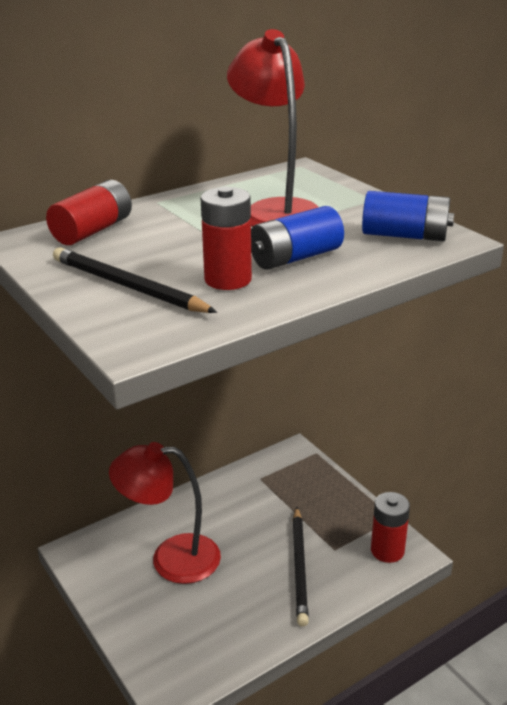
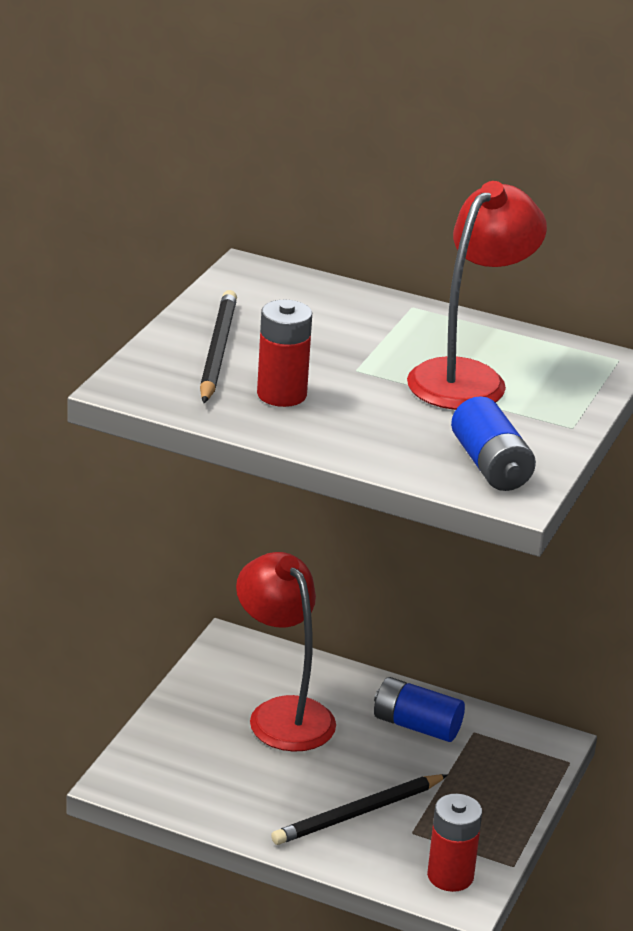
camera: 55 degrees right, 0 degrees up
(92, 230) = (306, 297): red battery -> none
(295, 258) = (366, 416): blue battery -> blue battery (416, 725)

